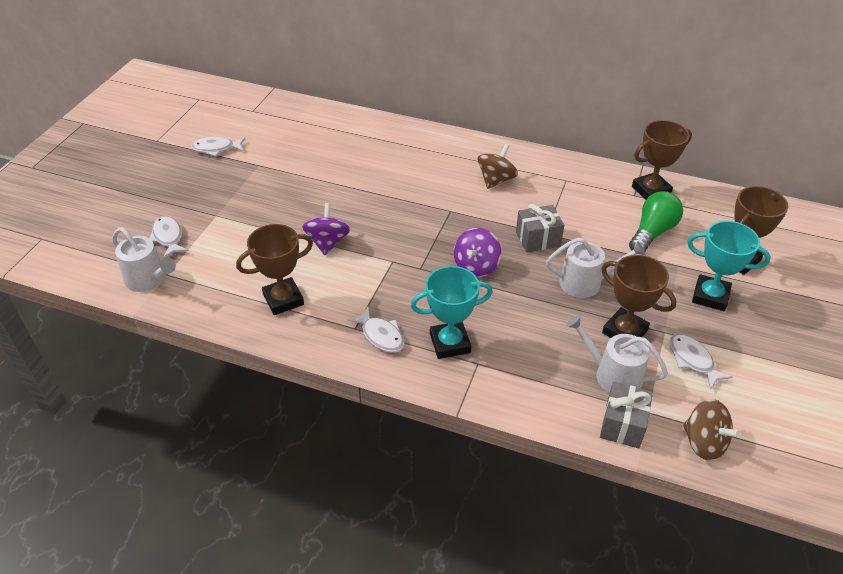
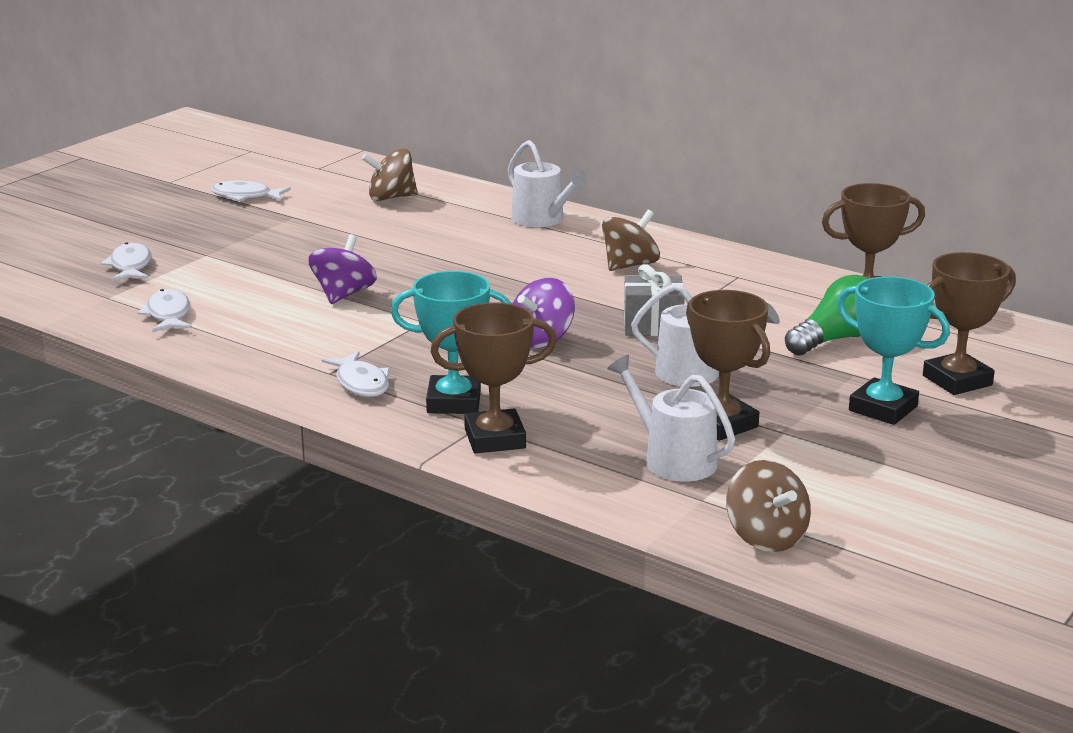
camera: 15 degrees right, 20 degrees down
(149, 279) = (82, 299): white watering can -> white watering can (542, 219)
(283, 299) = (248, 336): brown trophy -> brown trophy (495, 438)
(314, 135) = (391, 198): none -> brown spinning top
(622, 425) = (654, 505): grey gift -> none
(692, 360) = (807, 463): white fish -> white fish (168, 315)

